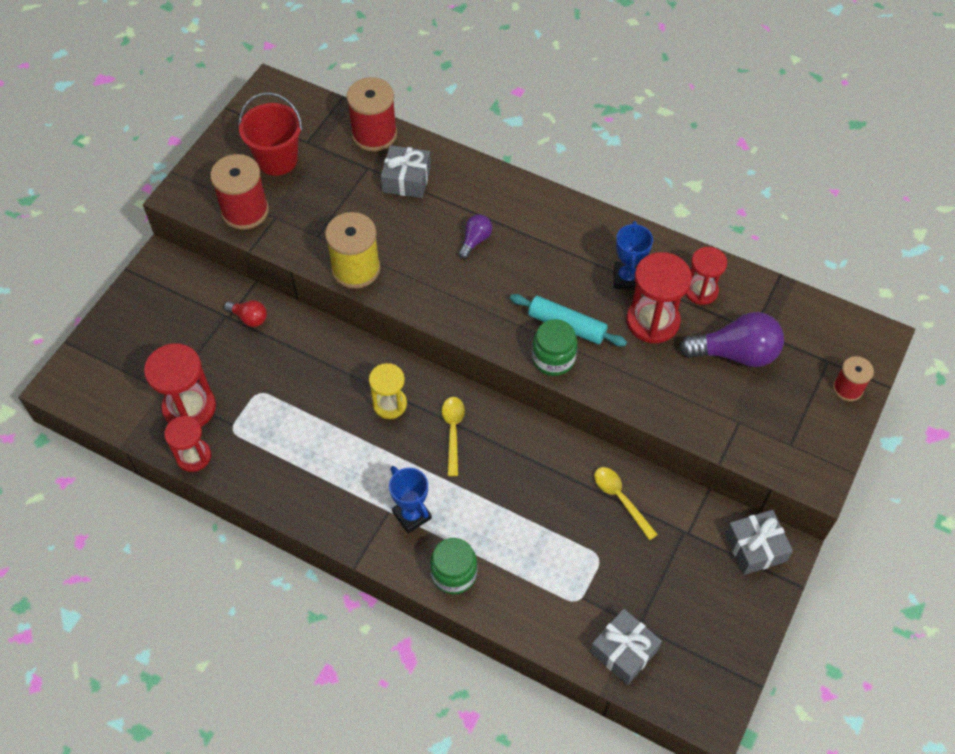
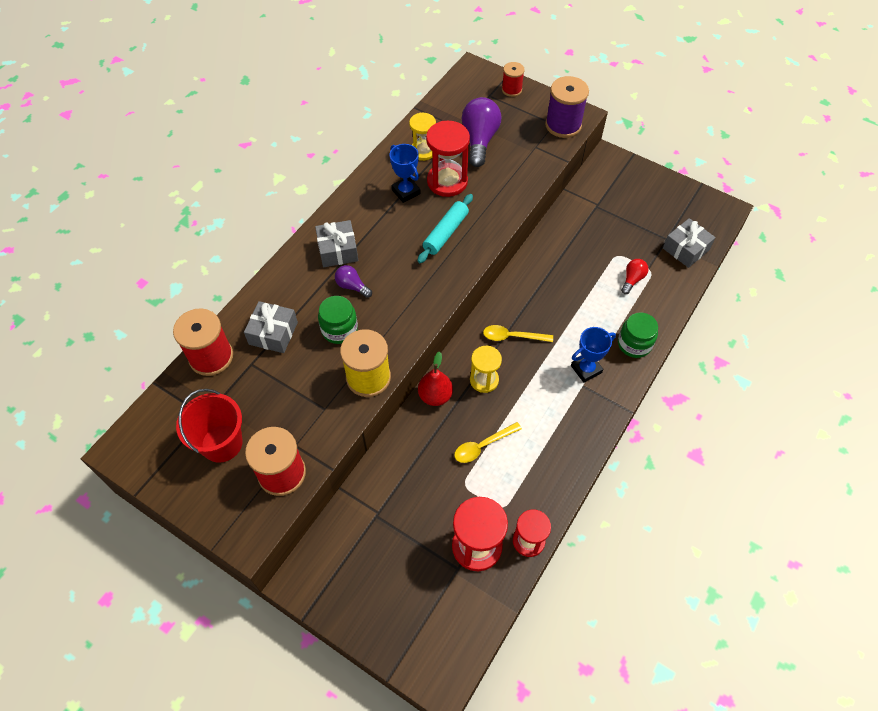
camera: 85 degrees left, 0 degrees up
(249, 318) = (382, 493): red light bulb -> red light bulb (632, 279)
(366, 356) = (435, 396): none -> red pear
(553, 358) = (475, 244): green jar -> green jar (339, 329)
(620, 499) = (572, 238): yellow spoon -> yellow spoon (482, 446)
(627, 278) = (406, 192): blue trophy -> blue trophy turned 45 degrees clockwise
(701, 291) = (423, 151): red hourglass -> yellow hourglass
(755, 547) = (607, 171): grey gift -> grey gift (338, 250)
(790, 456) = (563, 125): none -> purple spool

